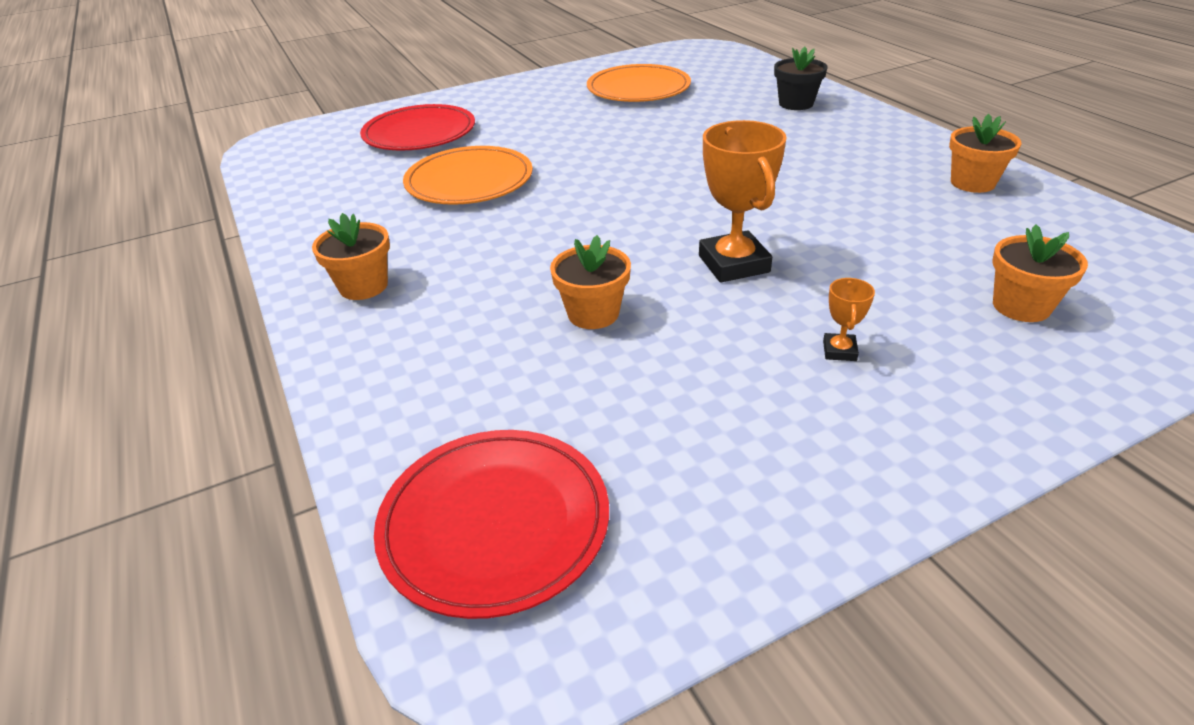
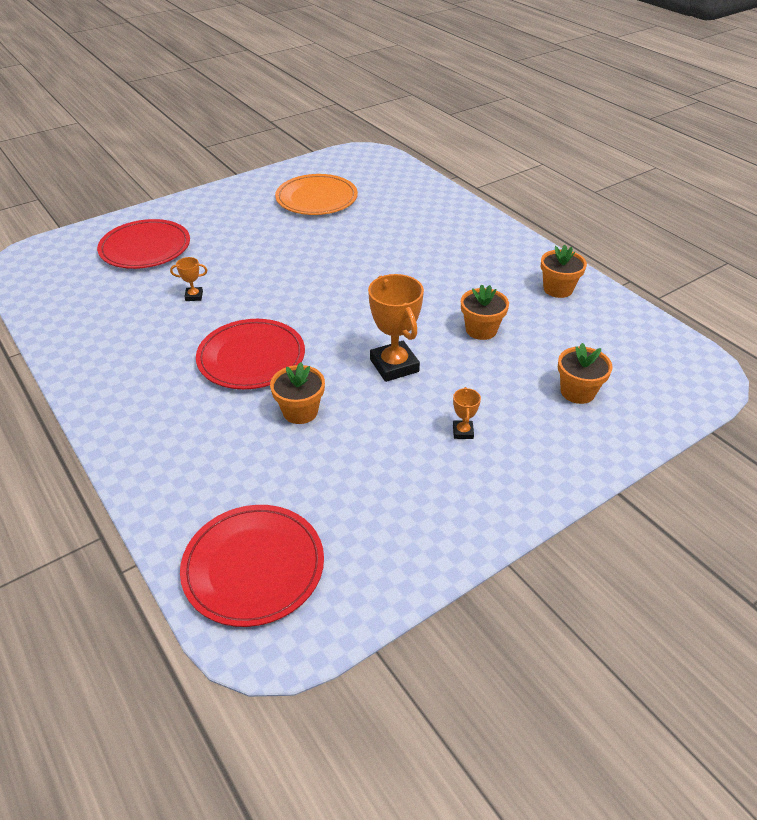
camera: 10 degrees left, 5 degrees up
(363, 286) = (131, 396): orange flower pot -> orange flower pot (481, 330)
(469, 181) = (194, 296): orange plate -> orange trophy
(533, 248) = (251, 357): none -> red plate
(796, 104) = (438, 214): black flower pot -> none

